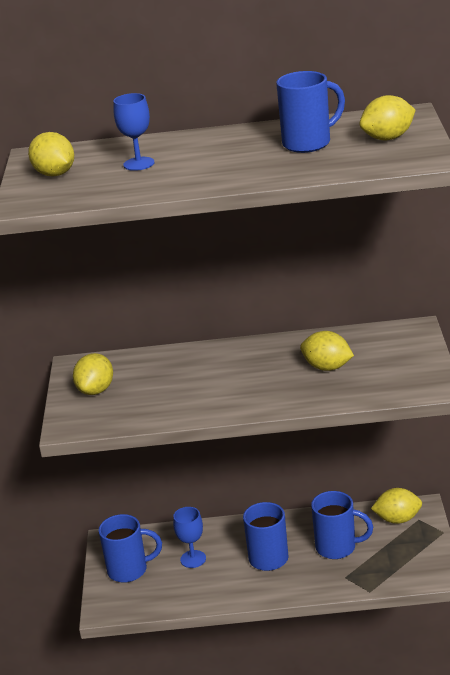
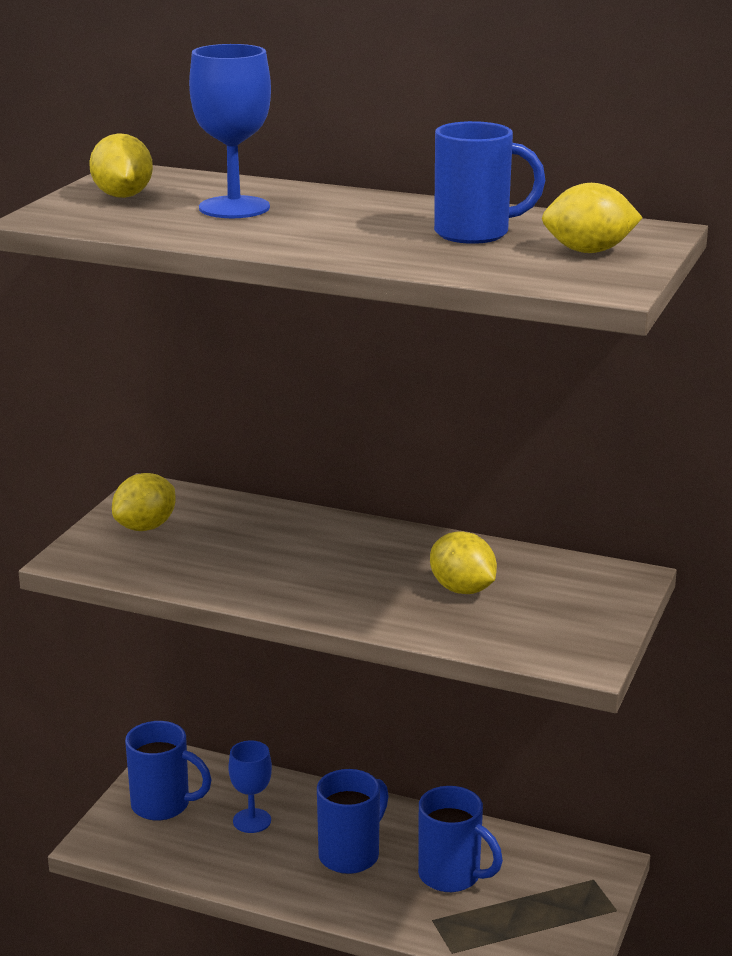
camera: 20 degrees right, 5 degrees down
(139, 164) = (234, 208): blue goblet -> blue goblet, size x1.54
(397, 519) = (563, 868): yellow lemon -> none

